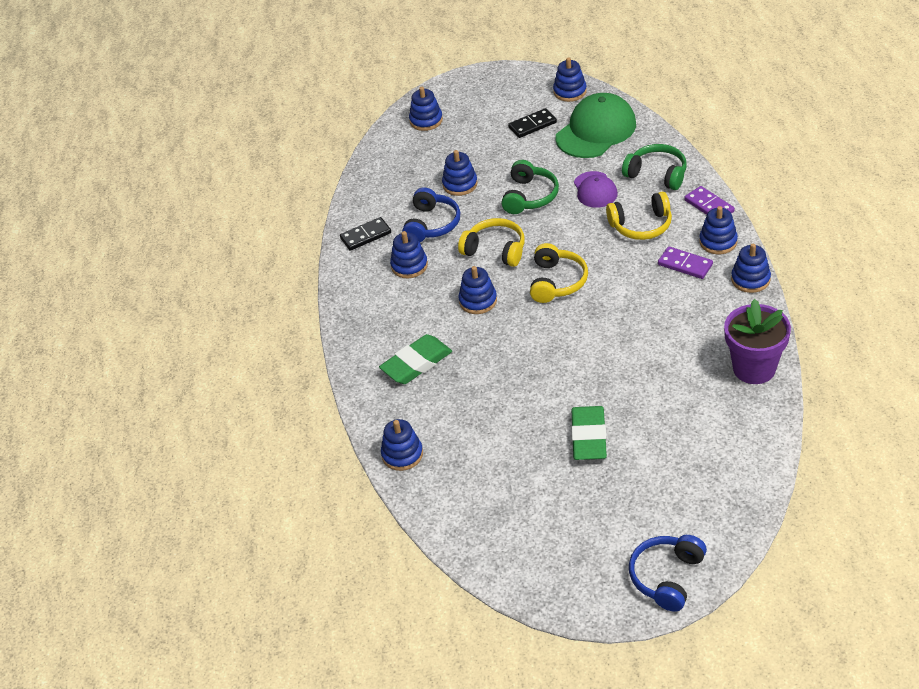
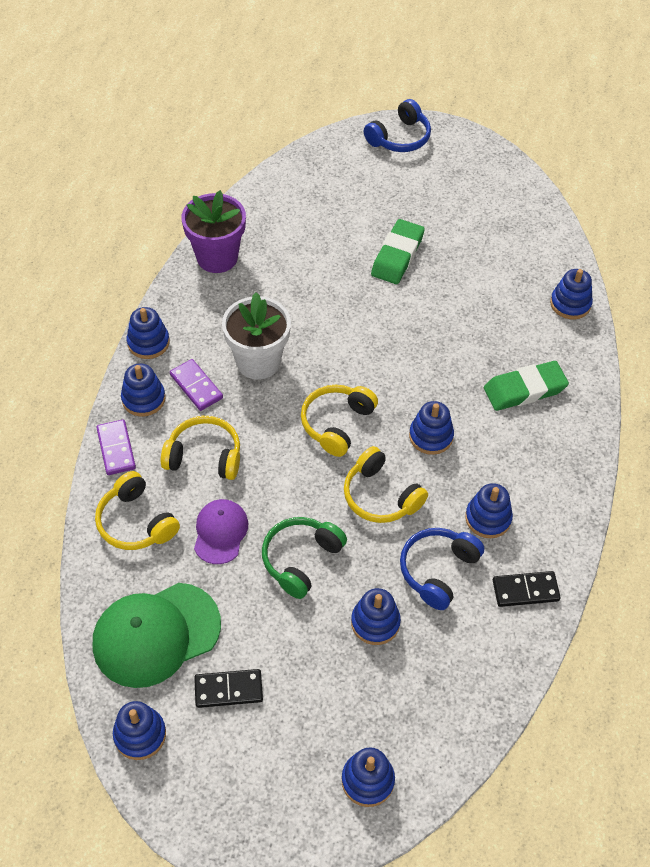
camera: 165 degrees left, 10 degrees up
(650, 300) = (258, 362): none -> white flower pot
(657, 174) = (136, 522): green headphones -> yellow headphones

